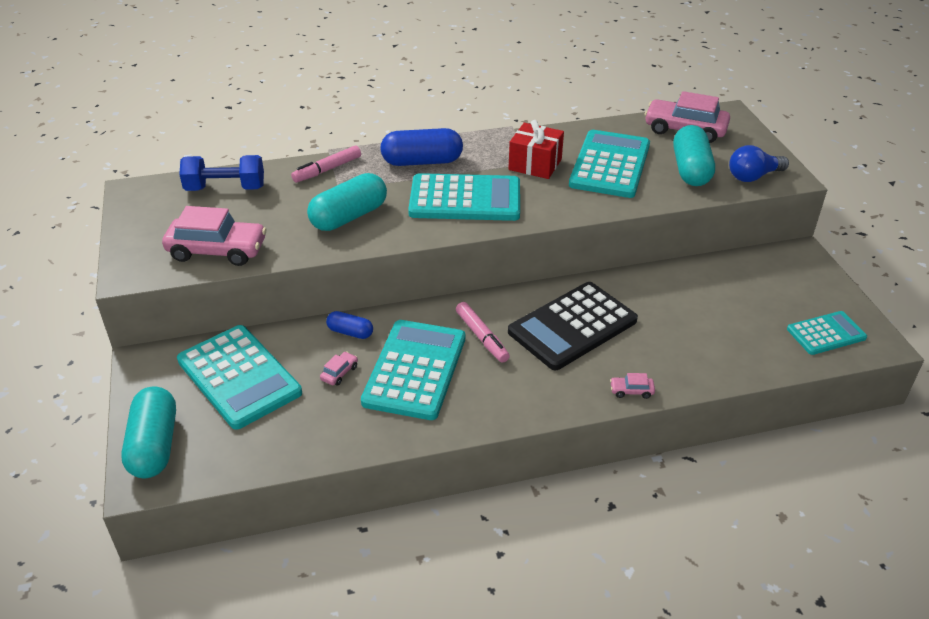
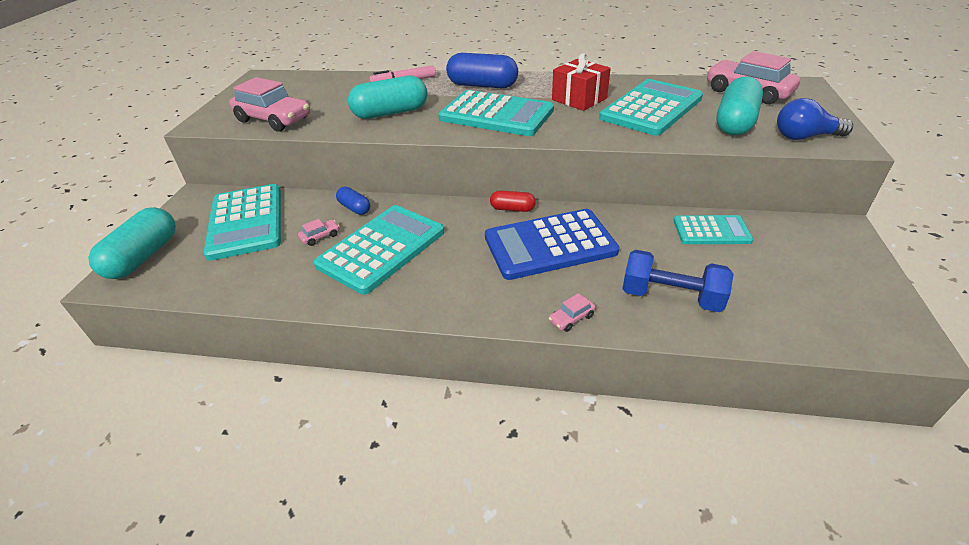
camera: 25 degrees right, 0 degrees up
(225, 188) = (320, 83): blue dumbbell -> blue dumbbell (671, 297)
(481, 337) = (459, 235): pink marker -> none
(514, 296) = (512, 209): none -> red capsule
(572, 326) = (550, 245): black calculator -> blue calculator
(631, 391) = (571, 318): pink car -> pink car turned 60 degrees counterclockwise
(826, 333) = (840, 315): turquoise calculator -> turquoise calculator (711, 231)

